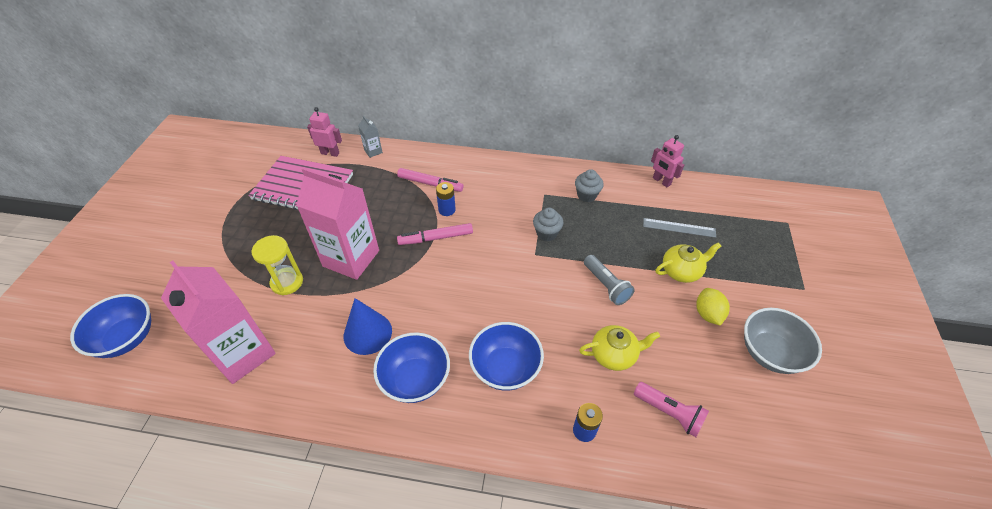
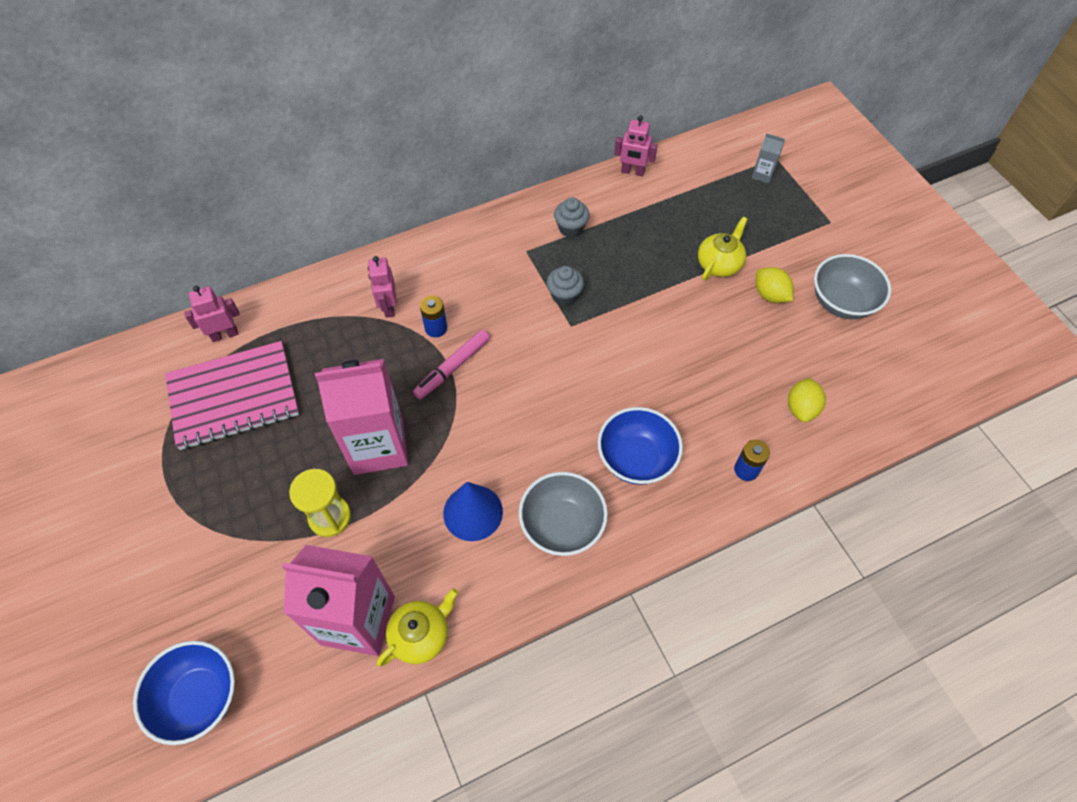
camera: 35 degrees left, 10 degrees up
(373, 151) = (279, 303): grey carton -> grey carton (762, 175)
(415, 379) = (562, 525): blue bowl -> grey bowl
(430, 184) = (388, 307): pink marker -> pink robot
(606, 285) = (663, 319): grey flashlight -> none
(614, 354) = (720, 384): yellow teapot -> yellow teapot (421, 635)
(669, 413) = (801, 408): pink flashlight -> yellow lemon
(679, 228) = (685, 217): grey ruler -> none

